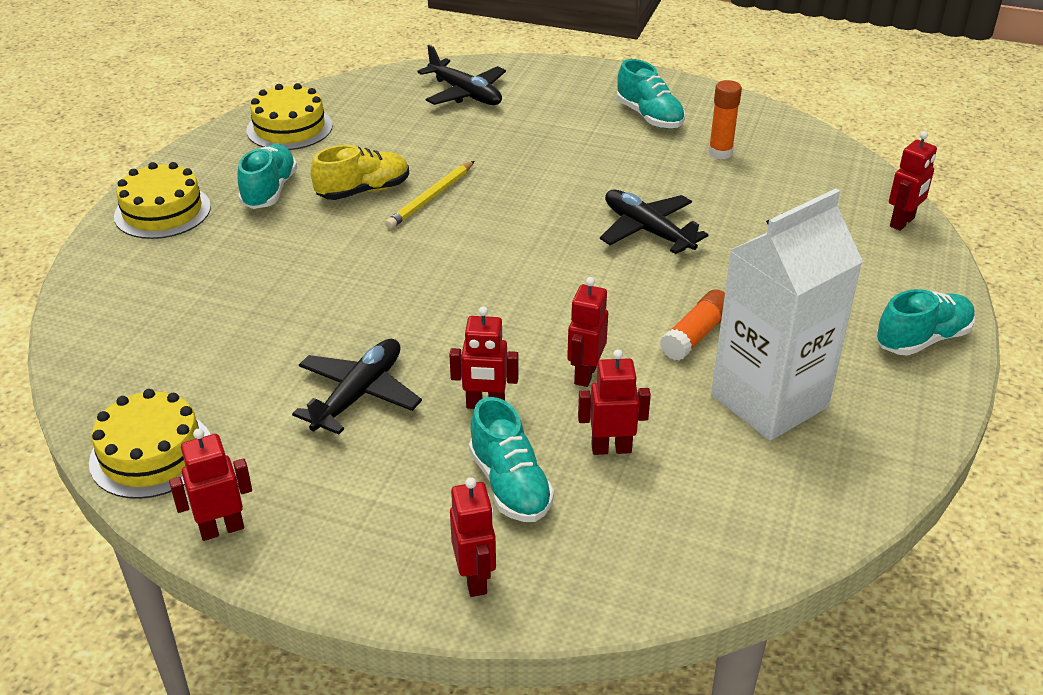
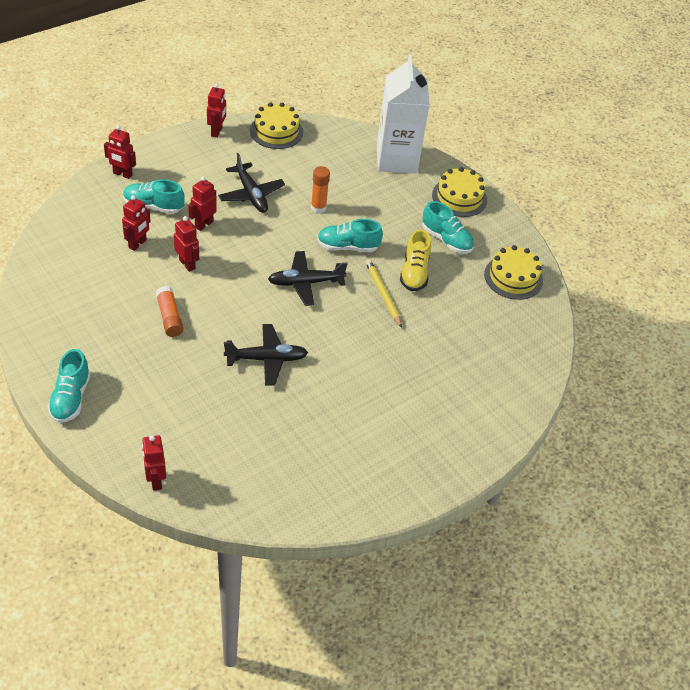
camera: 120 degrees right, 10 degrees up
(465, 94) = (494, 376): black plane -> black plane (305, 283)
(649, 117) = (385, 449): turquoise shoe -> turquoise shoe (347, 246)
(720, 153) = (309, 452): orange glue stick -> orange glue stick (318, 208)
(769, 401) = (103, 309): white carton -> white carton (396, 159)

